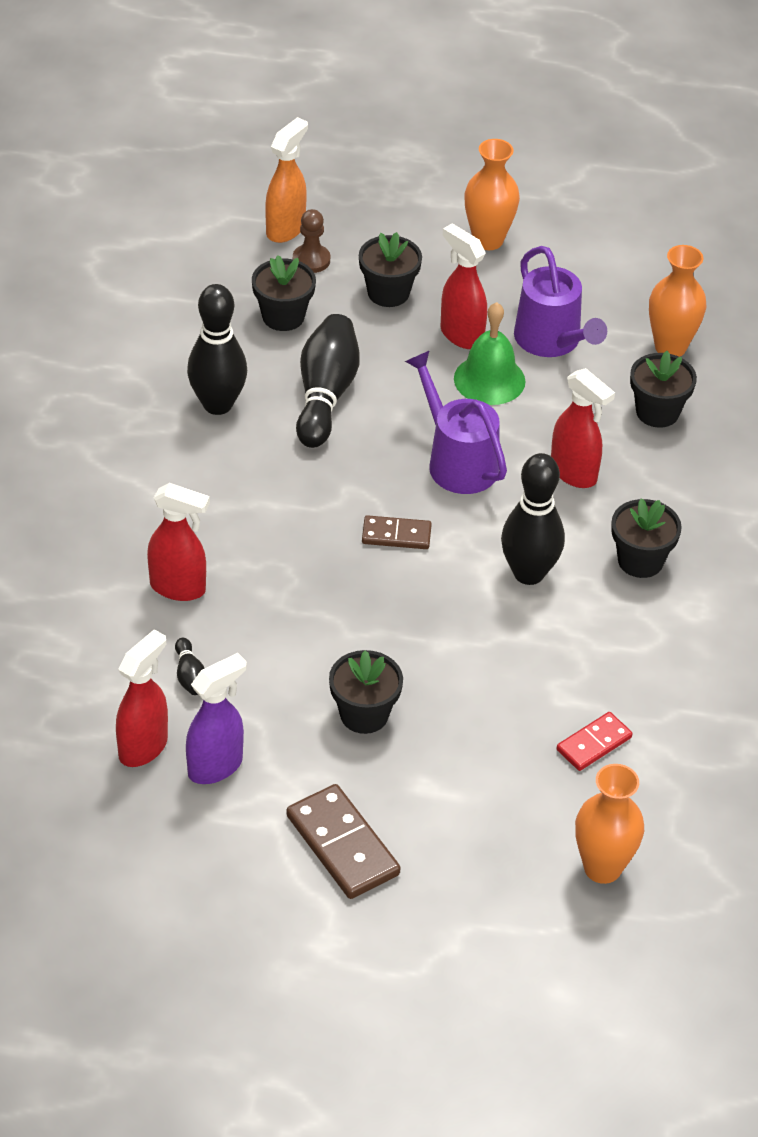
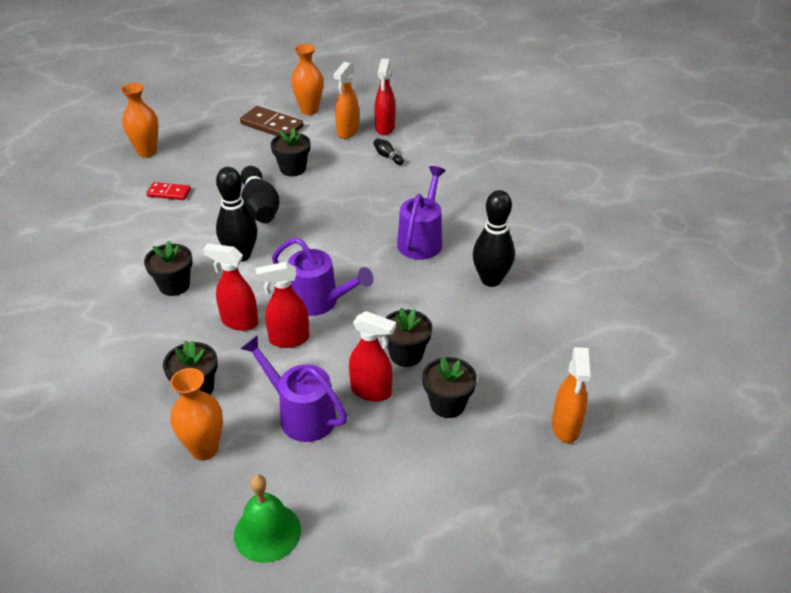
camera: 155 degrees right, 5 degrees down
(178, 588) = (425, 186): red spray bottle -> red spray bottle (288, 339)
(216, 766) = (347, 132): purple spray bottle -> orange spray bottle
(259, 497) = (422, 240): none -> purple watering can
(283, 316) = (504, 353): black flower pot -> black flower pot (406, 354)
(311, 260) = (524, 408): brown pawn -> none
(325, 395) = (432, 311): black bowling pin -> black bowling pin (259, 208)
(396, 535) = (330, 248): brown domino -> none
(488, 240) = (404, 491): orange vase -> orange vase (309, 110)
(489, 379) = (331, 365): green bell -> green bell (267, 532)
(594, 744) = (169, 193): red domino -> red domino turned 75 degrees clockwise

